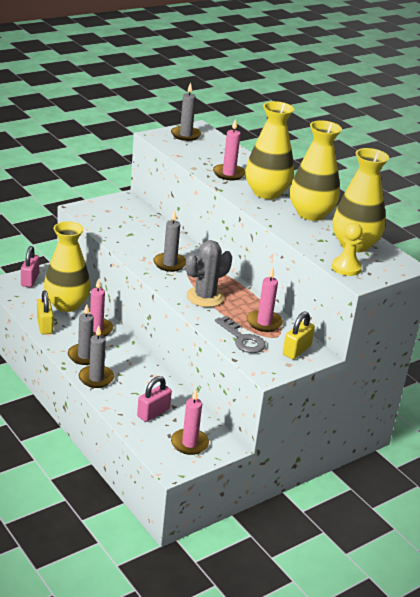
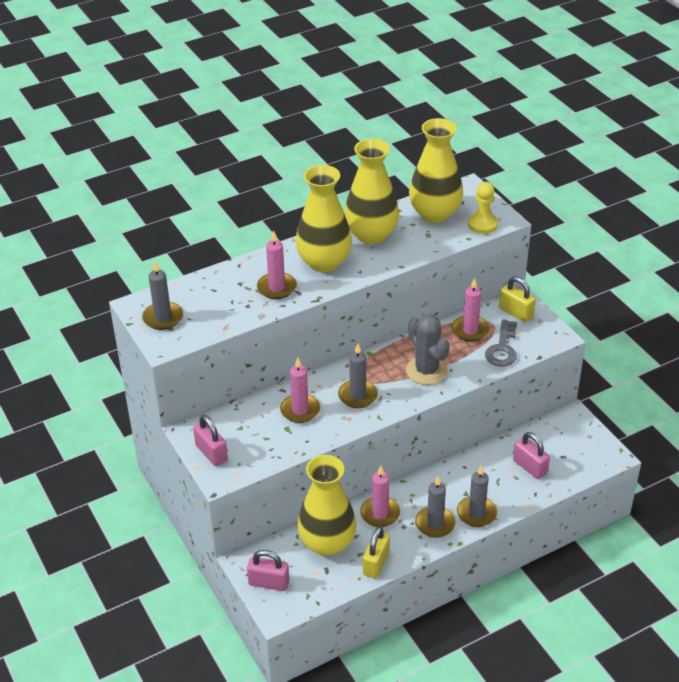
camera: 80 degrees left, 10 degrees up
(45, 326) = (376, 563): yellow padlock -> yellow padlock turned 60 degrees counterclockwise
(104, 205) = (211, 453): none -> pink padlock
(189, 443) = (573, 441): pink candle -> pink candle (300, 410)
(242, 339) = (502, 348): grey key -> grey key turned 135 degrees clockwise

